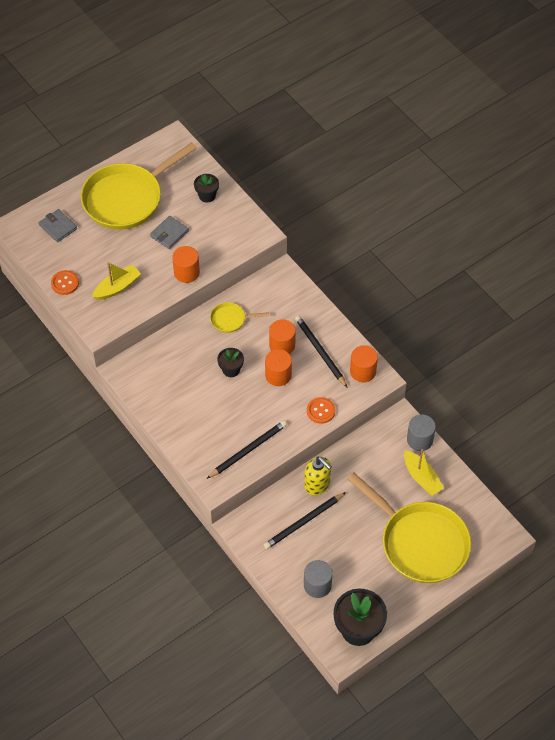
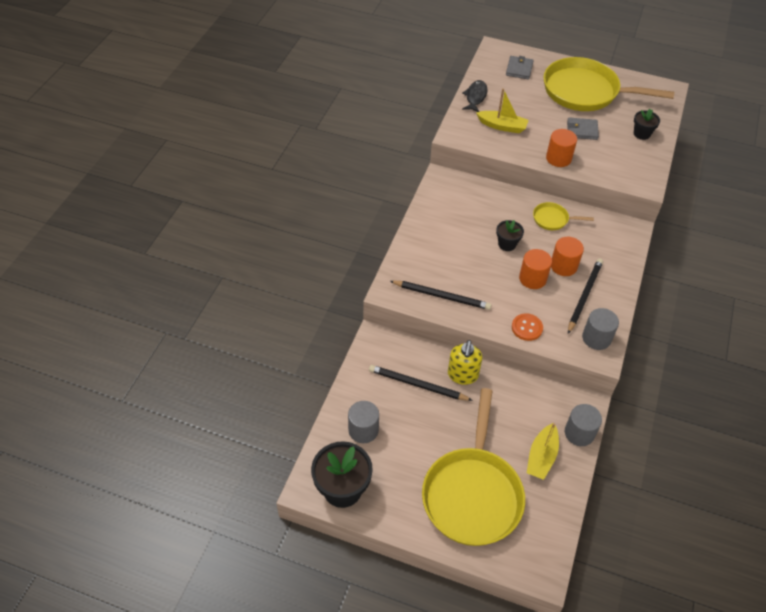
camera: 55 degrees right, 5 degrees down
(65, 283) = (475, 97): orange button -> black fish
(230, 319) = (553, 219): yellow pan -> yellow pan turned 45 degrees counterclockwise
(363, 371) = (596, 338): orange cylinder -> grey cylinder

